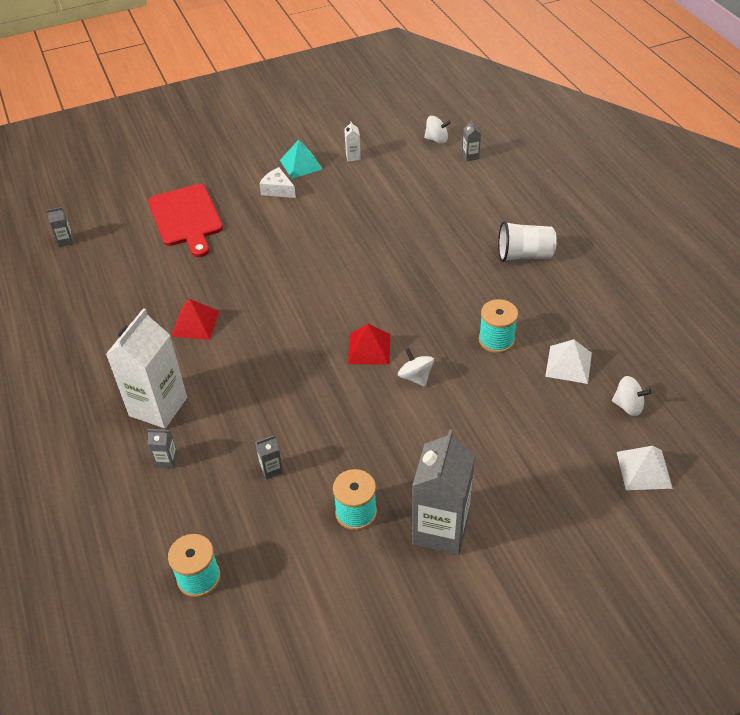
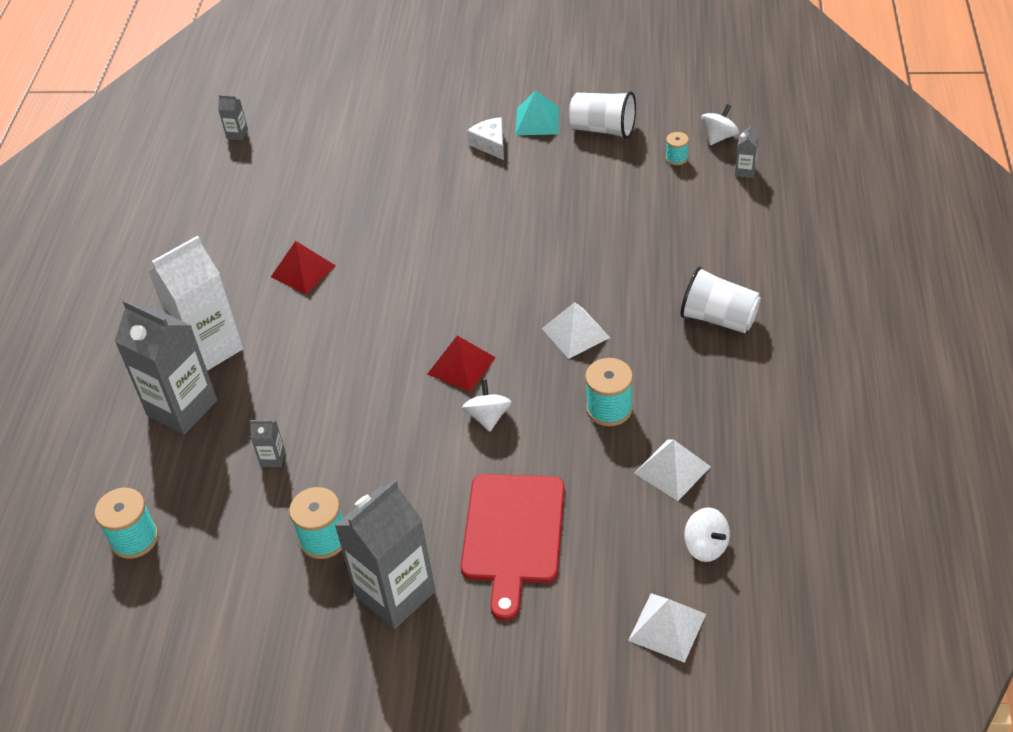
camera: 30 degrees right, 0 degrees up
(167, 460) = (182, 408): grey carton -> grey carton, size x2.46
(186, 218) = (372, 147): red cutting board -> red cutting board (513, 534)
(353, 157) = (603, 129): white carton -> white cup
(418, 161) = (676, 158): none -> turquoise spool
(435, 297) = (575, 332): none -> white pyramid
(436, 139) = (718, 137): white spinning top -> white spinning top turned 90 degrees counterclockwise

